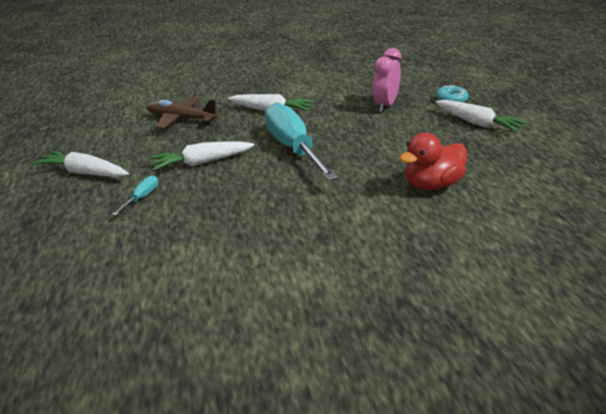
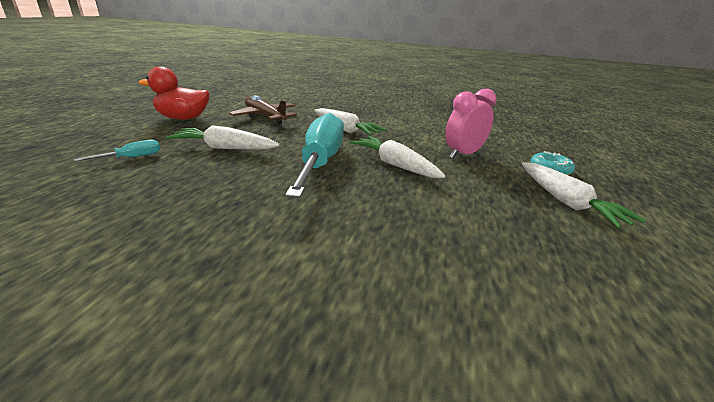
camera: 25 degrees right, 5 degrees down
(84, 173) = (134, 128): white carrot -> white carrot (395, 165)
(432, 185) = (430, 254): red duck -> red duck (183, 118)

